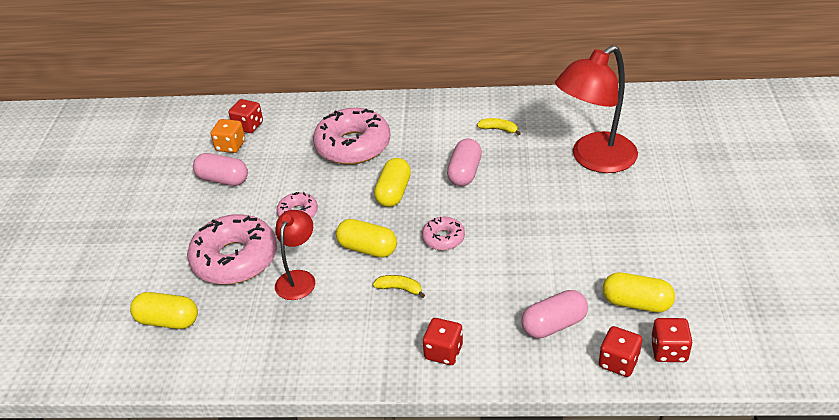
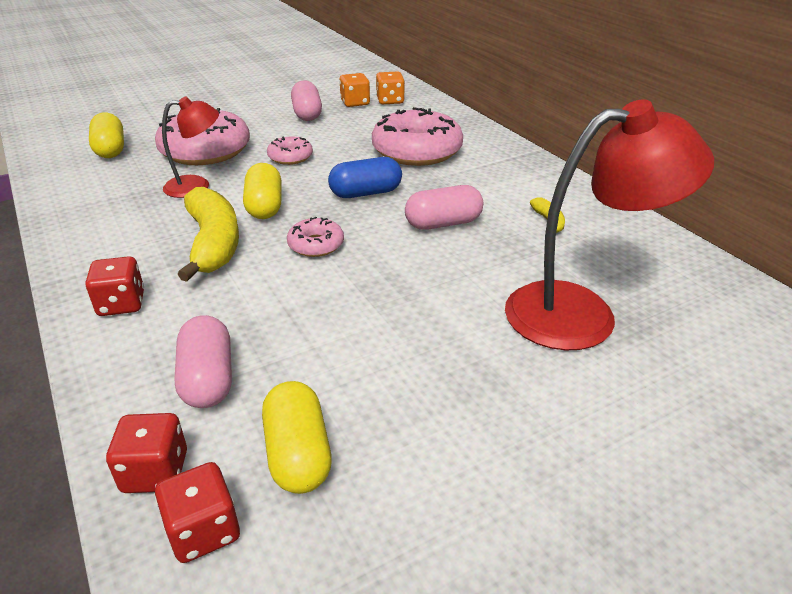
camera: 55 degrees right, 5 degrees down
(248, 126) = (390, 101): red dice -> orange dice
(393, 192) = (366, 193): yellow capsule -> blue capsule
(400, 289) = (213, 244): yellow banana -> yellow banana, size x2.25
(554, 324) = (208, 379): pink capsule -> pink capsule turned 45 degrees clockwise
(594, 159) = (582, 313): red lamp -> red lamp turned 150 degrees clockwise

